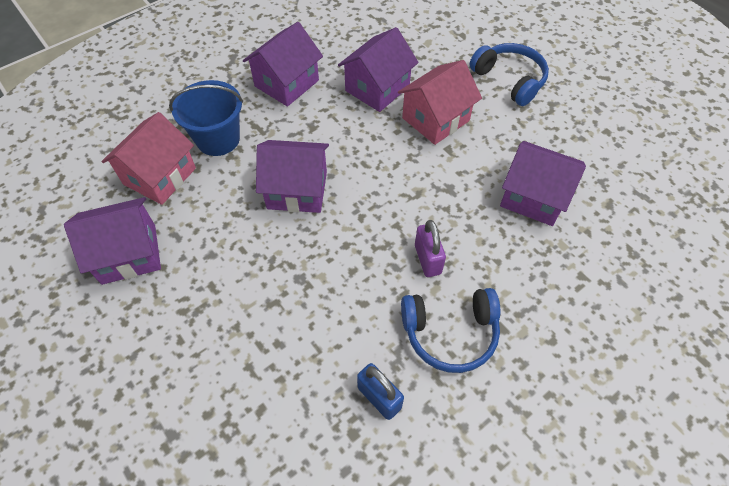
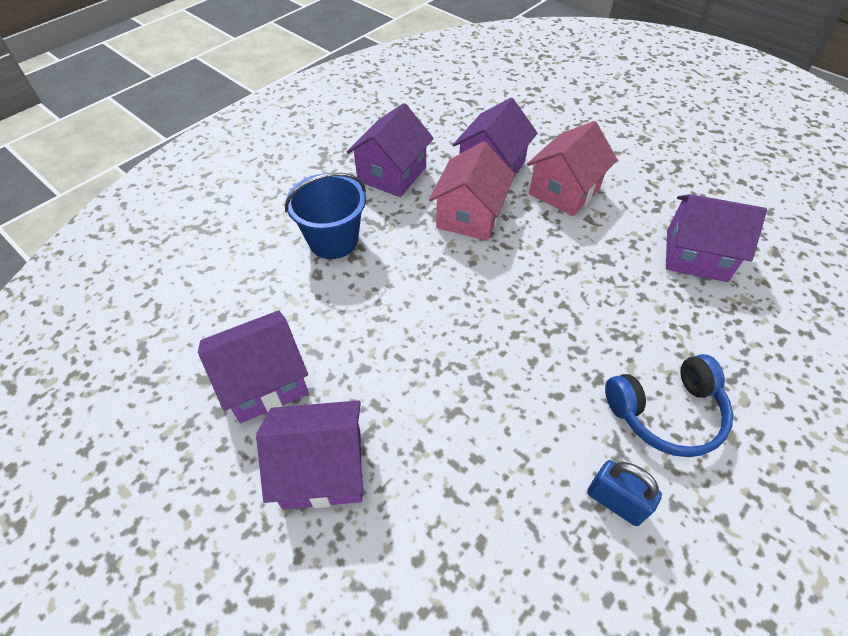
camera: 10 degrees left, 5 degrees down
(160, 176) = (277, 289): pink house -> pink house (470, 216)
(297, 190) = (440, 283): purple house -> purple house (322, 469)
(427, 259) = (611, 336): purple padlock -> none
(509, 80) = (625, 144): blue headphones -> none

